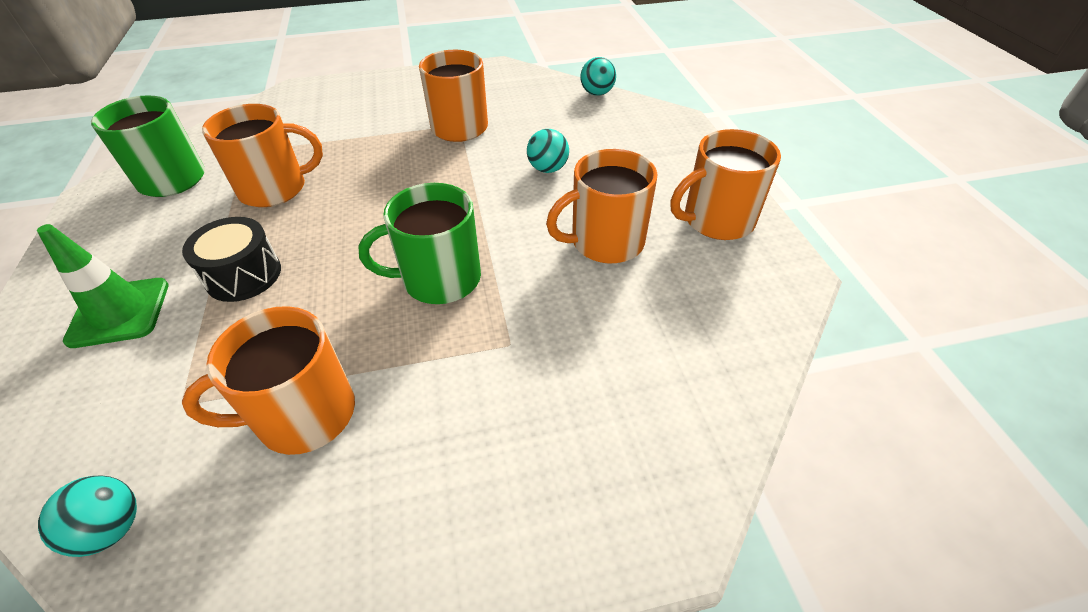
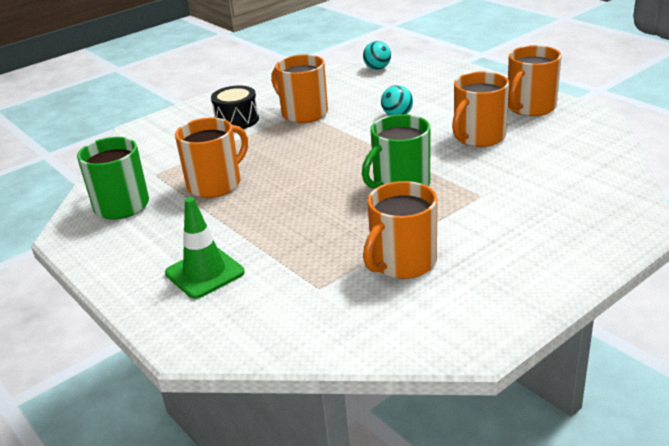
camera: 25 degrees left, 15 degrees down
(111, 529) = (359, 339): turquoise ball -> none
(243, 275) = (265, 228): black drum -> black drum (237, 120)

